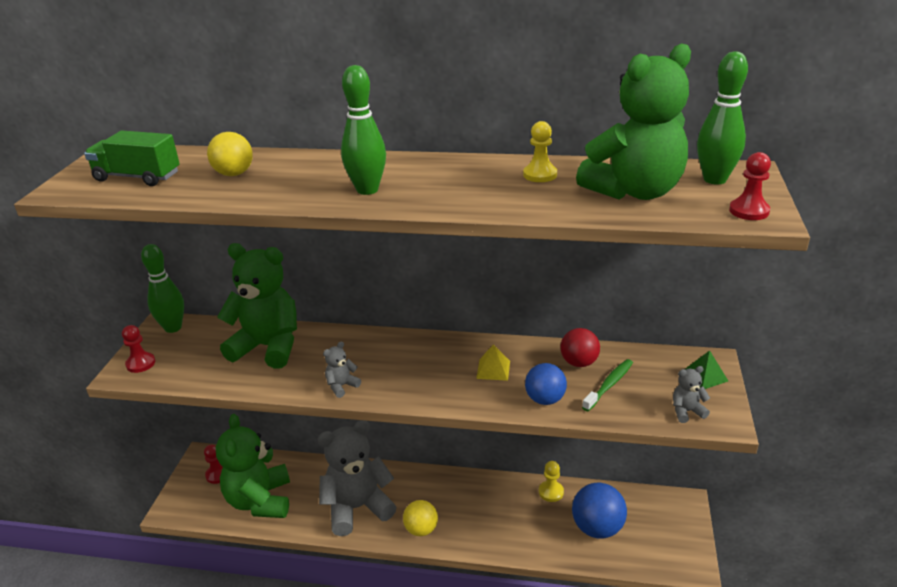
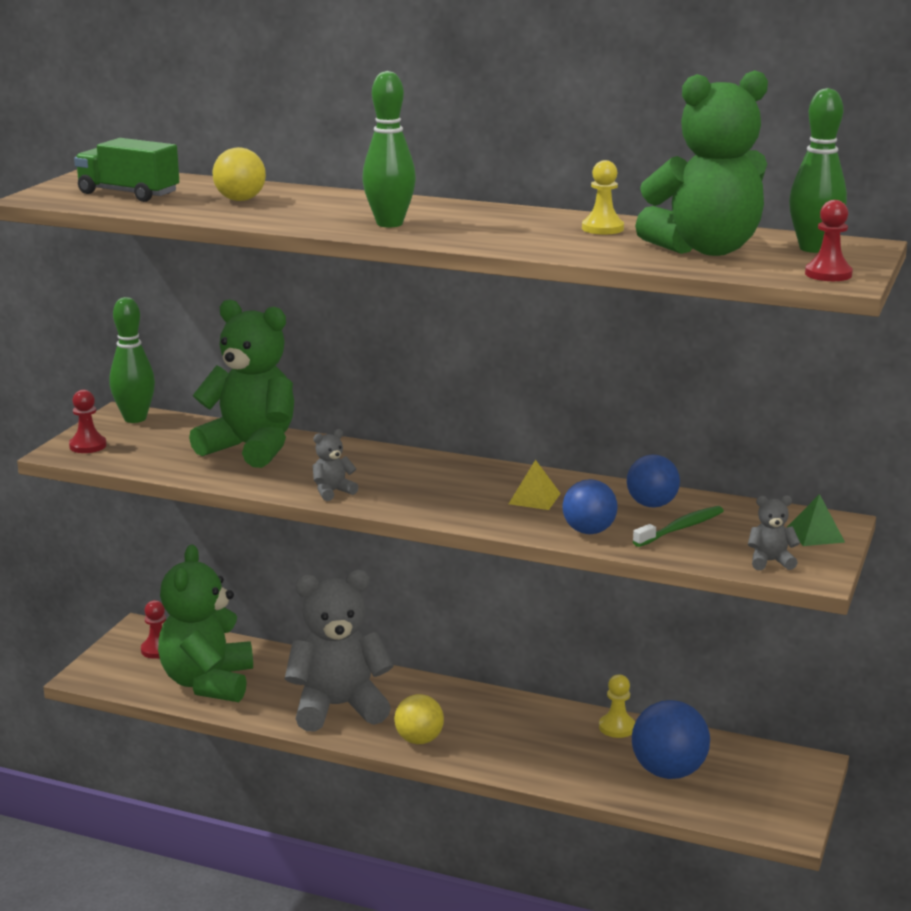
camera: 10 degrees right, 10 degrees down
(579, 363) = (652, 505): red ball -> blue ball

